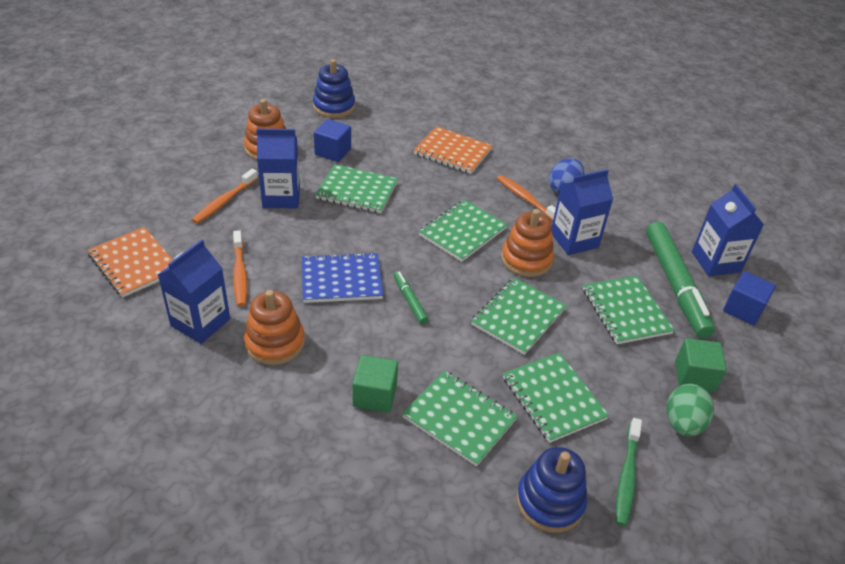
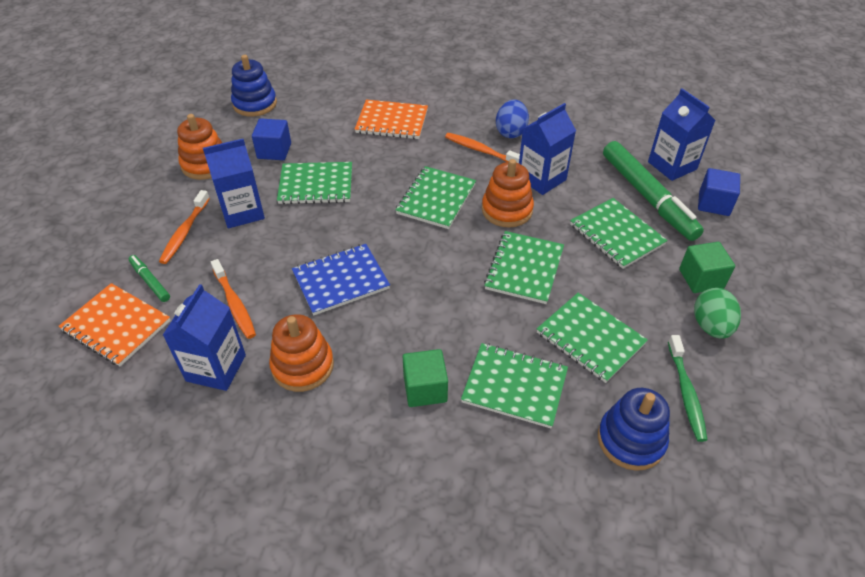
camera: 15 degrees left, 5 degrees up
(410, 300) = (416, 282): green marker -> green marker (150, 281)

